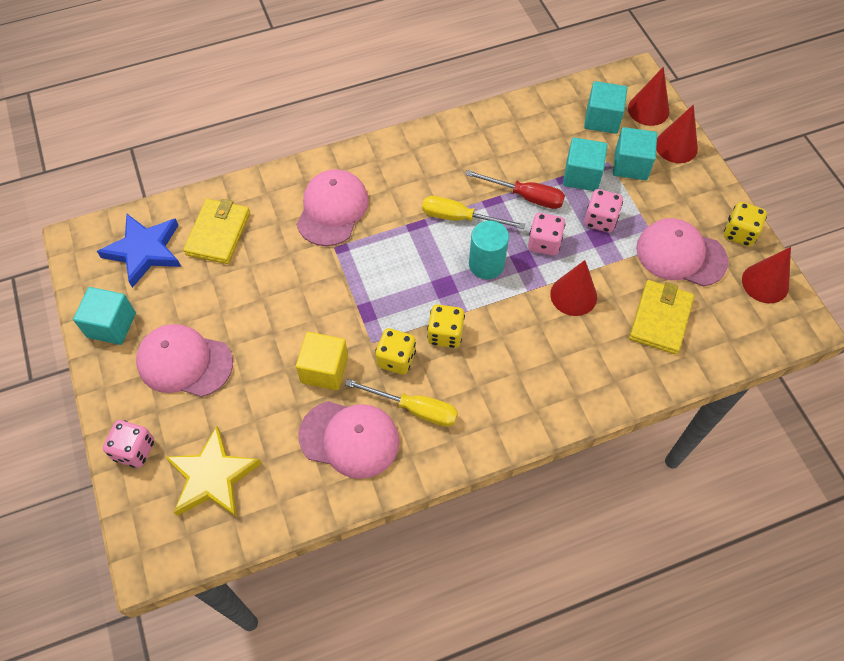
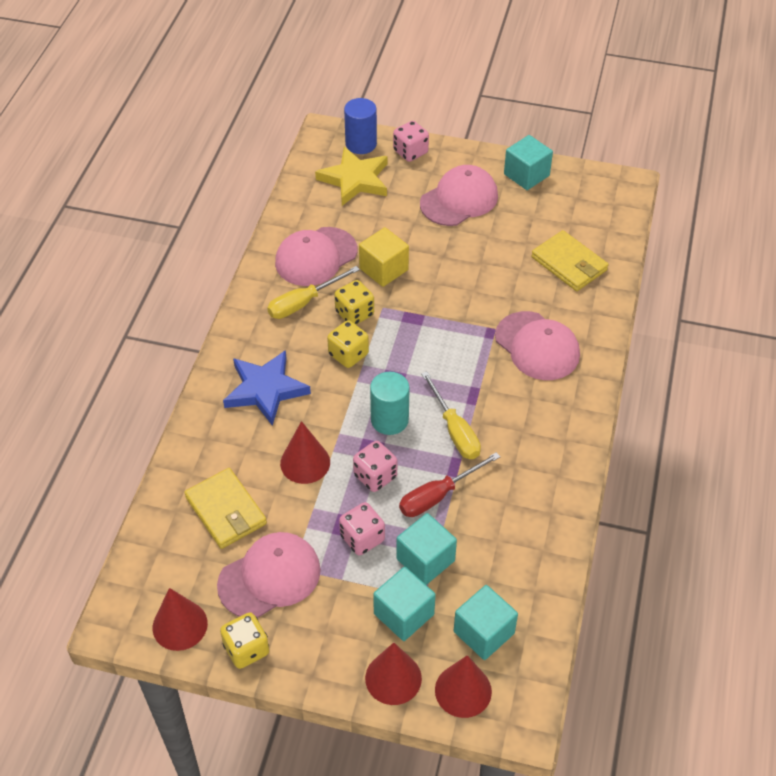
camera: 125 degrees right, 10 degrees down
(144, 251) = (585, 215): blue star -> blue star (265, 389)
(149, 509) = (361, 144): none -> blue cylinder
(460, 218) = (454, 430): yellow screwdriver -> yellow screwdriver turned 105 degrees clockwise

